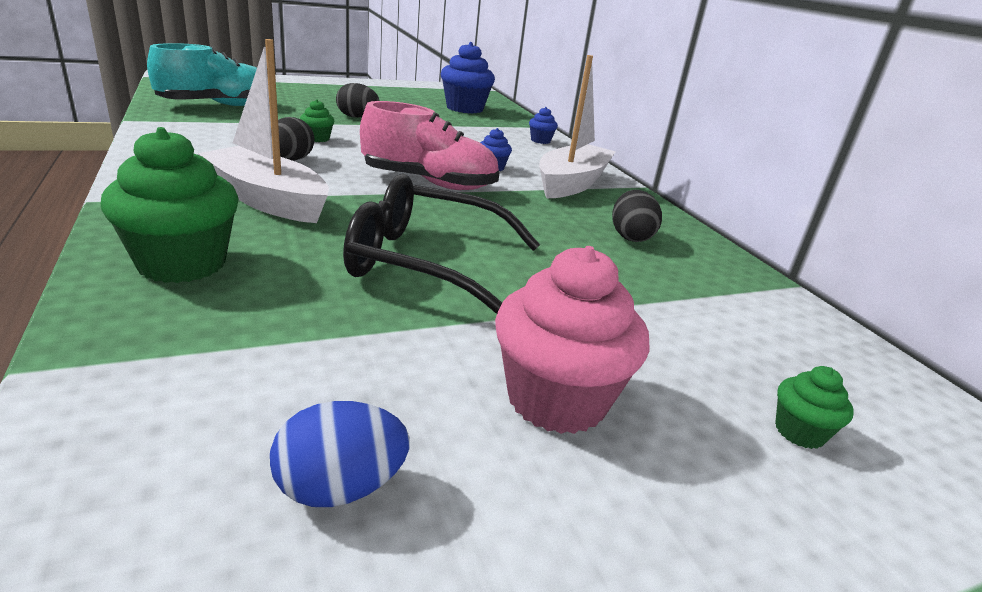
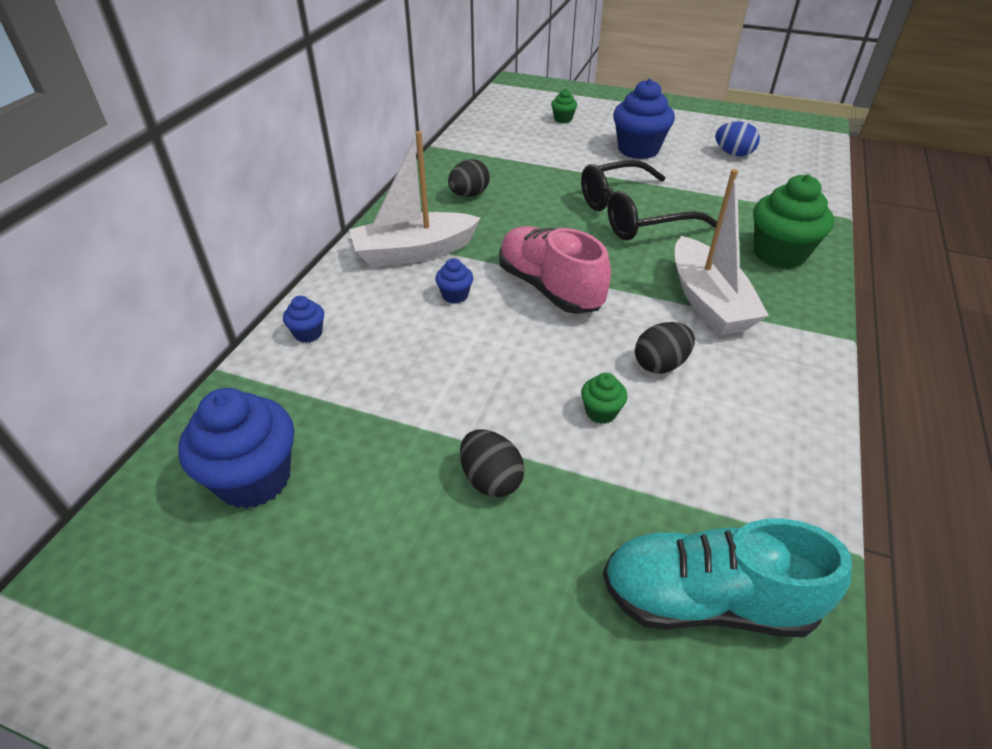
camera: 135 degrees left, 15 degrees up
(426, 262) = (632, 215): black glasses -> black glasses turned 105 degrees clockwise
(556, 399) = (638, 149): pink cupcake -> blue cupcake

